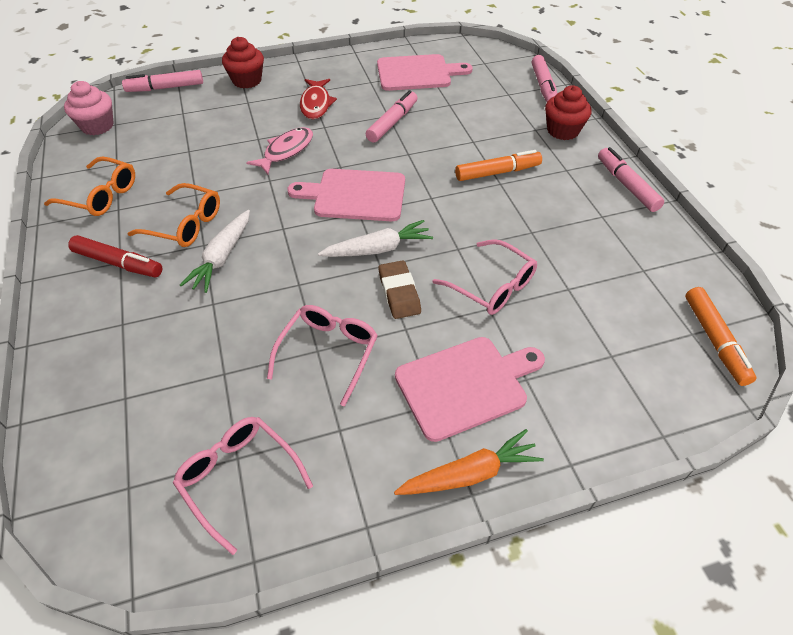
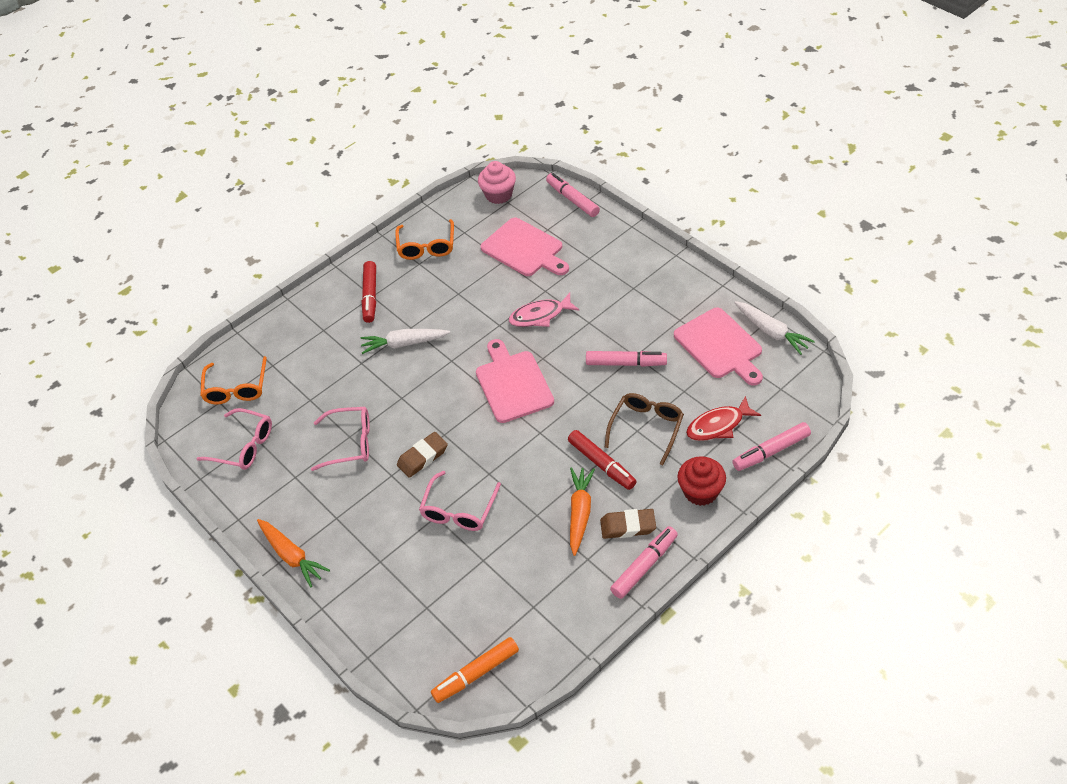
camera: 70 degrees right, 0 degrees up
(185, 224) = (424, 306): orange glasses -> orange glasses (236, 388)
(239, 478) = (244, 446): pink glasses -> pink glasses turned 90 degrees clockwise
(247, 80) = (619, 240): red cupcake -> none
(286, 151) = (540, 315): pink fish -> pink fish turned 150 degrees clockwise
(316, 104) = (617, 301): red fish -> red fish (718, 425)
(378, 249) = (460, 425): white carrot -> white carrot (771, 332)
(465, 385) = (358, 528): pink cutting board -> pink cutting board (524, 249)
(475, 135) = (646, 428): none -> brown glasses
(497, 172) = (602, 464): orange marker -> red marker
(546, 203) = (580, 513): none -> orange carrot
(577, 180) = (628, 526): none -> brown eraser

